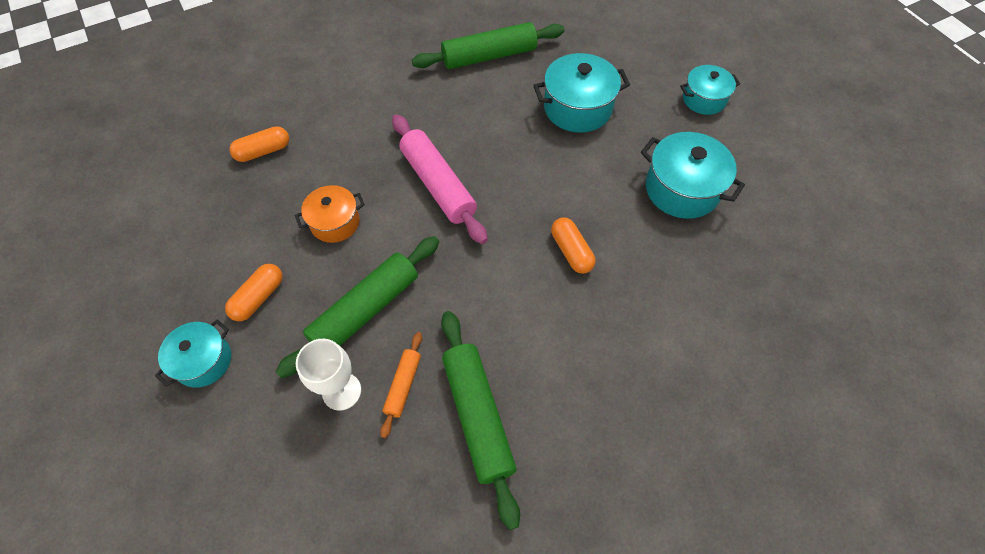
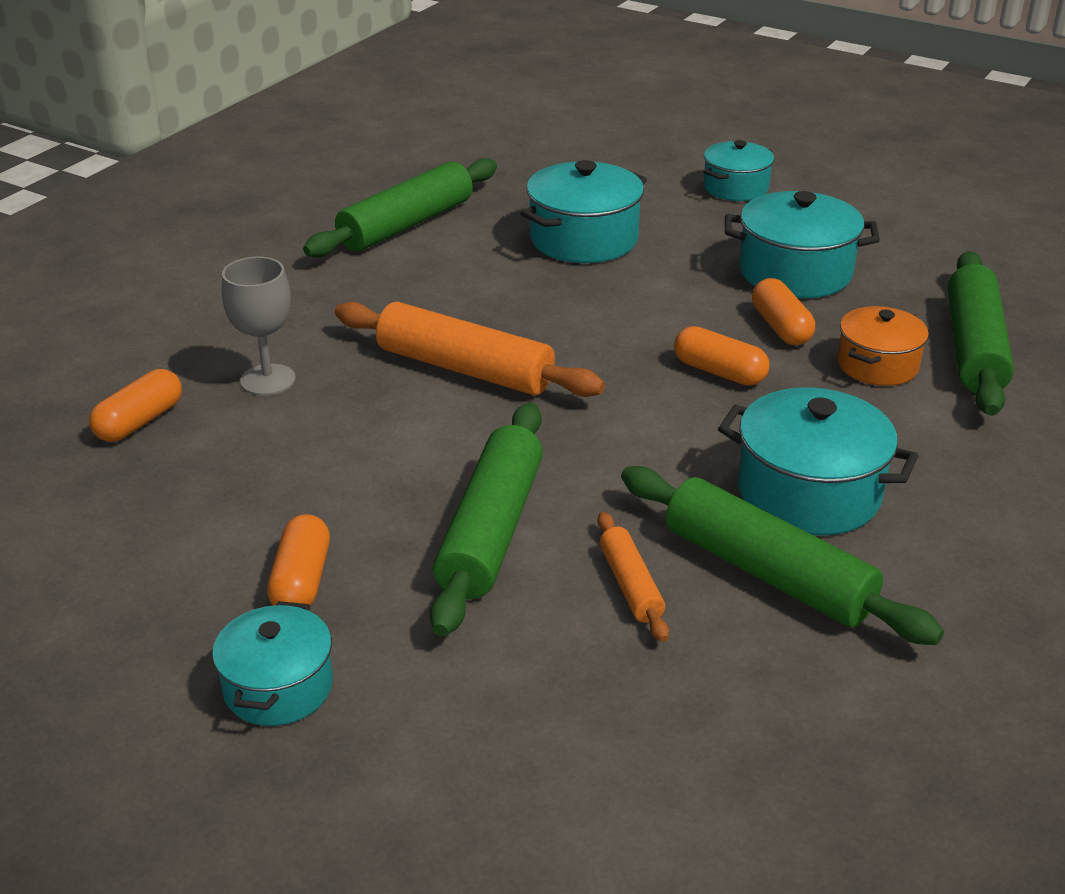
camera: 30 degrees left, 25 degrees down
(335, 222) = (344, 458): orange pot -> orange pot (877, 365)
(338, 148) = (268, 380): none -> grey goblet
(341, 391) = (545, 628): white goblet -> none
(438, 185) = (465, 369): pink rolling pin -> orange rolling pin
(546, 370) = (808, 493): none -> turquoise pot
(636, 231) = (781, 327): none -> orange capsule
(743, 304) = (974, 348): none -> green rolling pin

